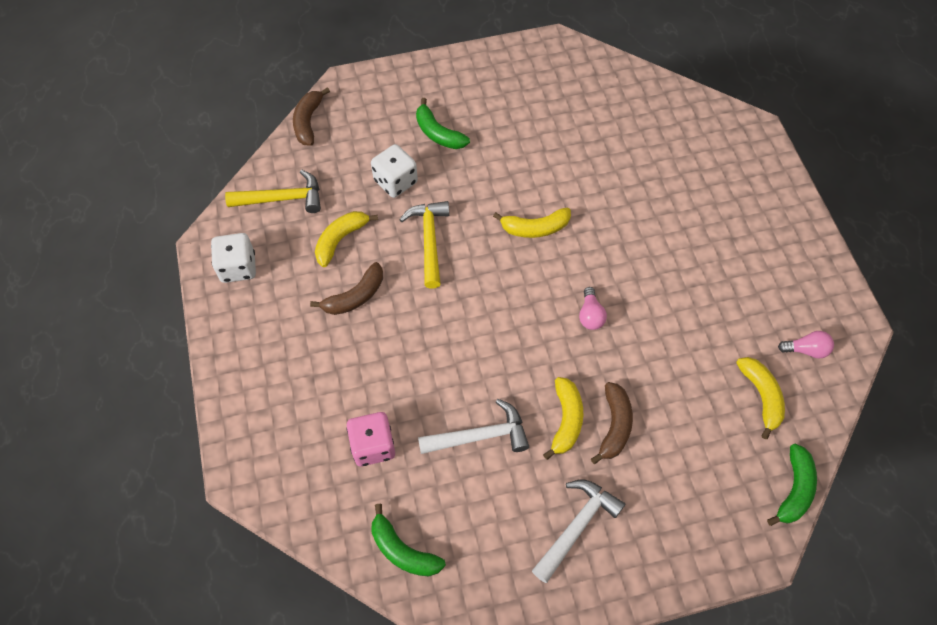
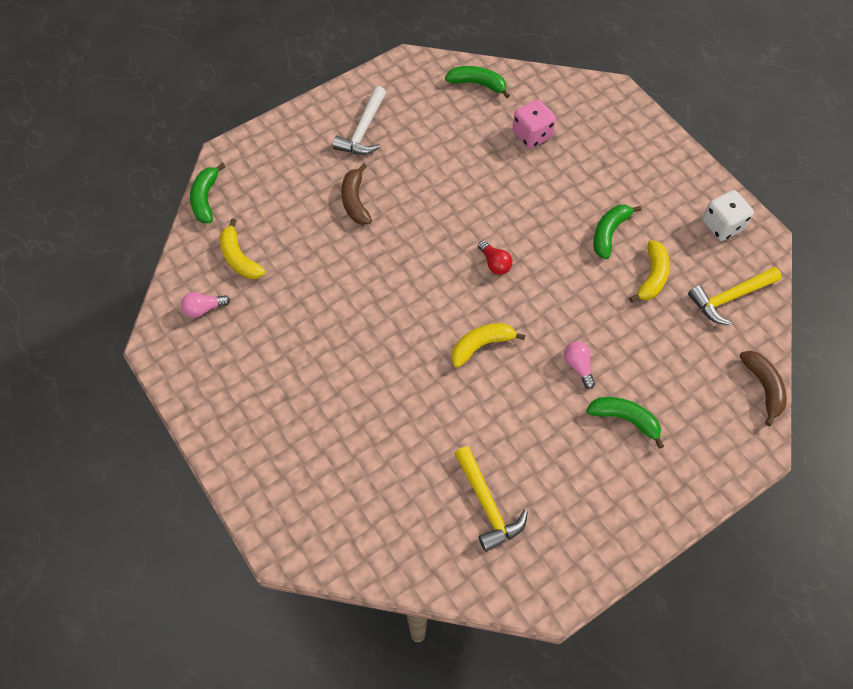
camera: 160 degrees right, 0 degrees up
(355, 296) = (609, 233): brown banana -> green banana
(395, 181) = (637, 350): white dice -> none
(429, 240) = (573, 302): yellow hammer -> yellow hammer (487, 504)
(480, 436) = (456, 164): white hammer -> none
(488, 302) = (495, 263): none -> red light bulb
(566, 420) = (394, 194): yellow banana -> none
(590, 315) = (401, 280): pink light bulb -> pink light bulb (578, 366)

